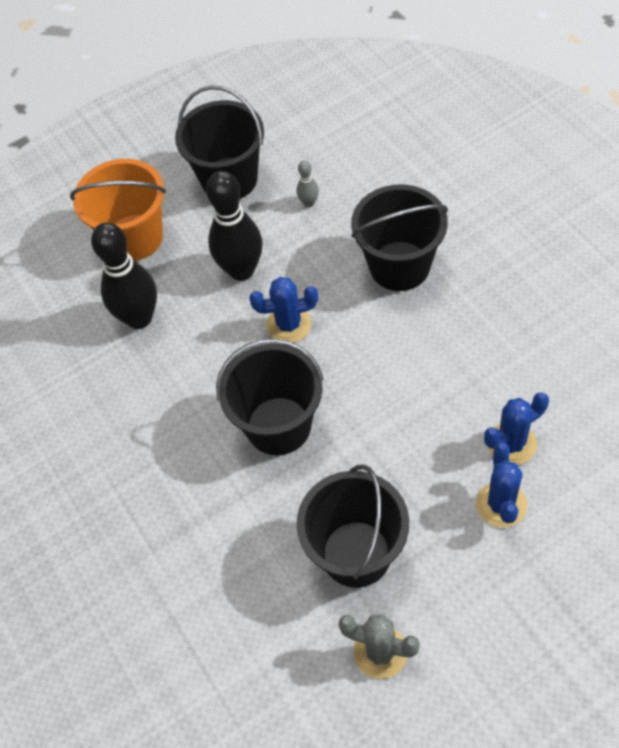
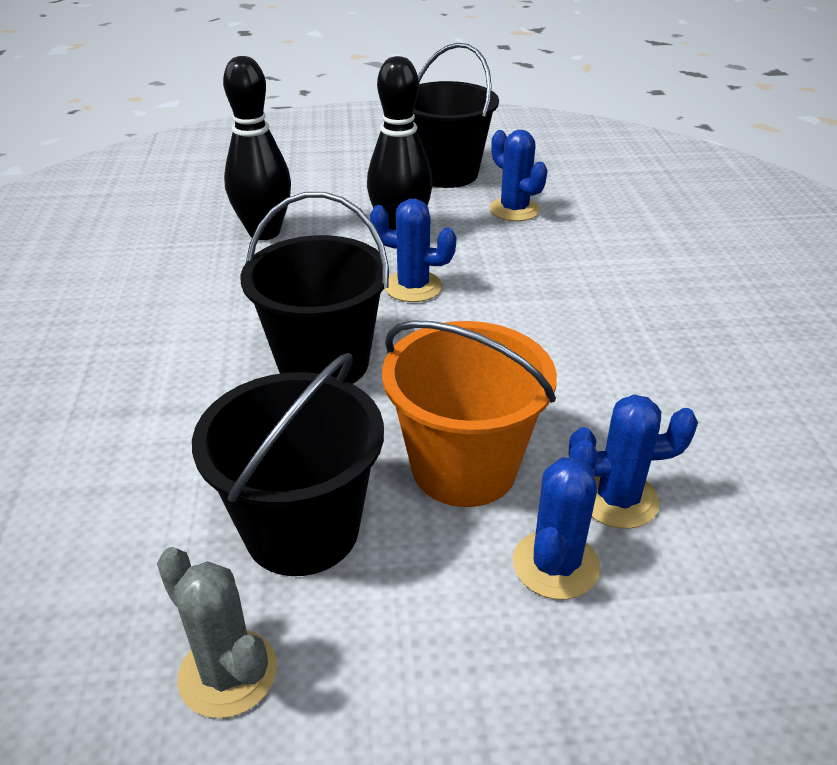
camera: 20 degrees right, 20 degrees down
(134, 238) = (317, 182): orange bucket -> orange bucket (464, 468)
(309, 203) = (514, 210): grey bowling pin -> blue cactus
(399, 266) = (580, 283): black bucket -> none

